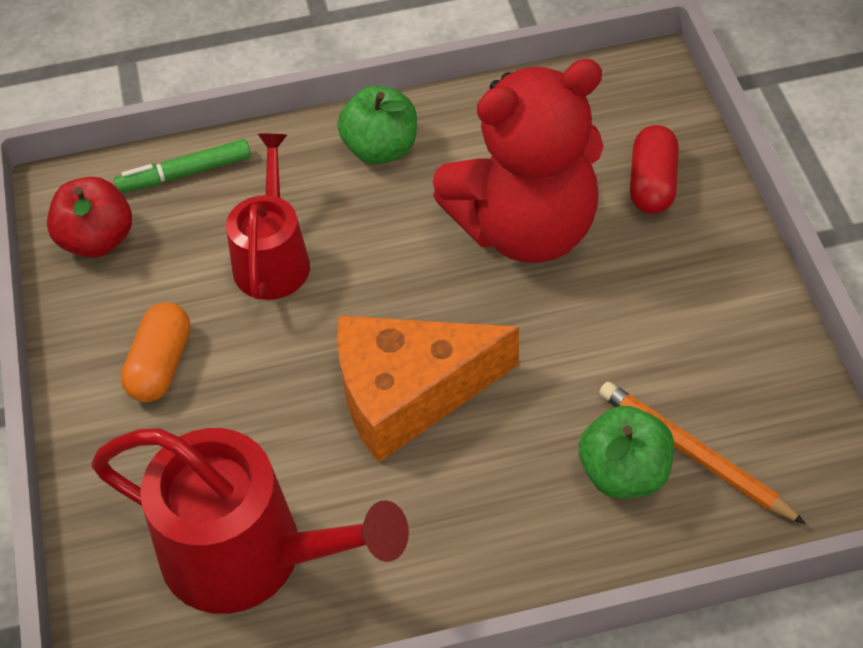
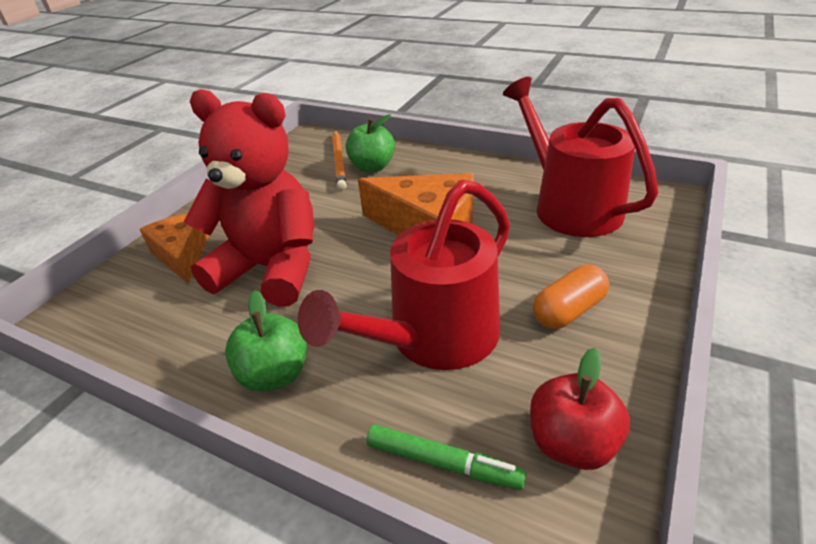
camera: 140 degrees left, 15 degrees down
(272, 258) = (434, 338): red watering can -> red watering can, size x1.58
(652, 184) = (182, 255): red capsule -> orange cheese

